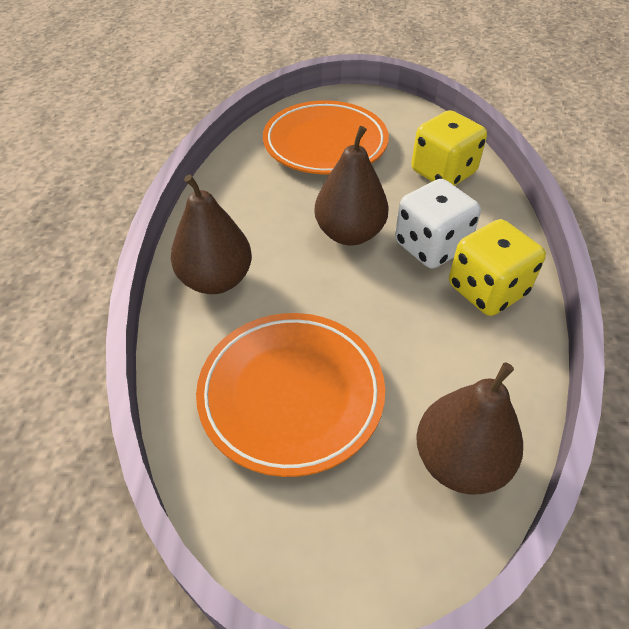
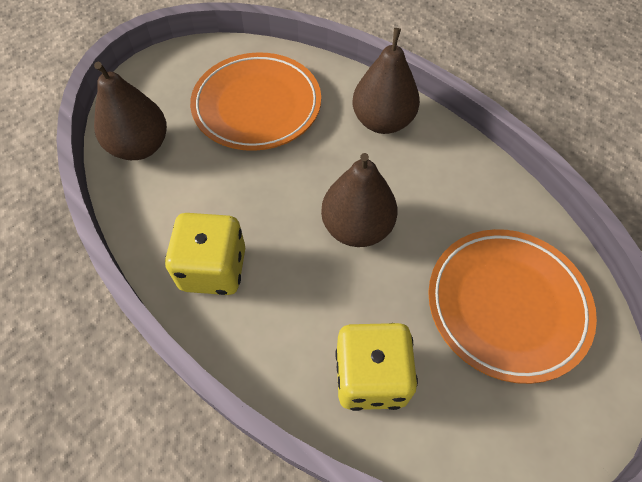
camera: 130 degrees right, 10 degrees up
(431, 246) = (289, 272): white dice -> none

